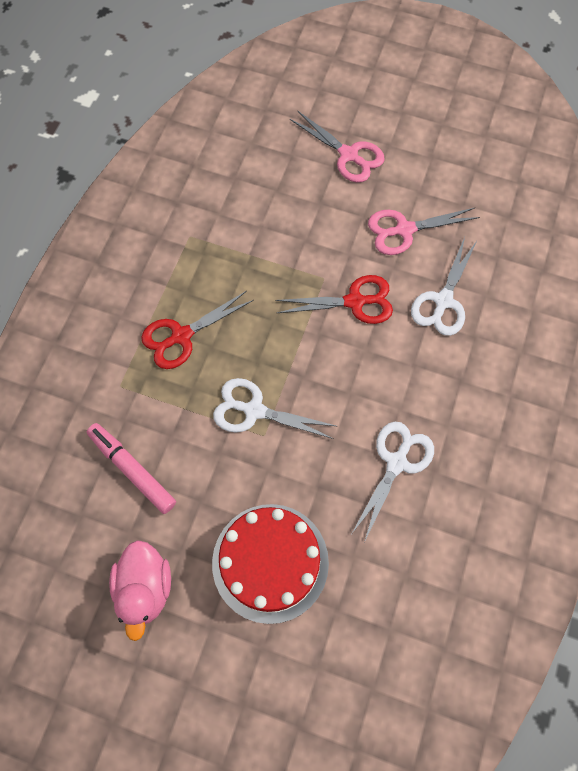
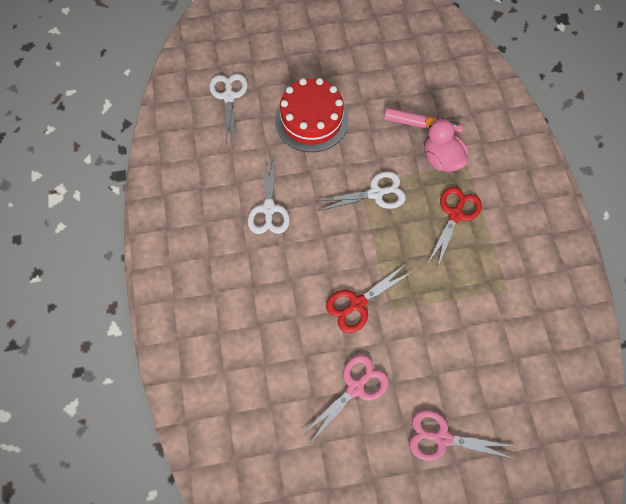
camera: 150 degrees right, 0 degrees up
(145, 588) = (369, 77): pink duck -> pink duck (440, 158)
(443, 301) = (294, 340): white scissors -> white scissors (229, 96)

